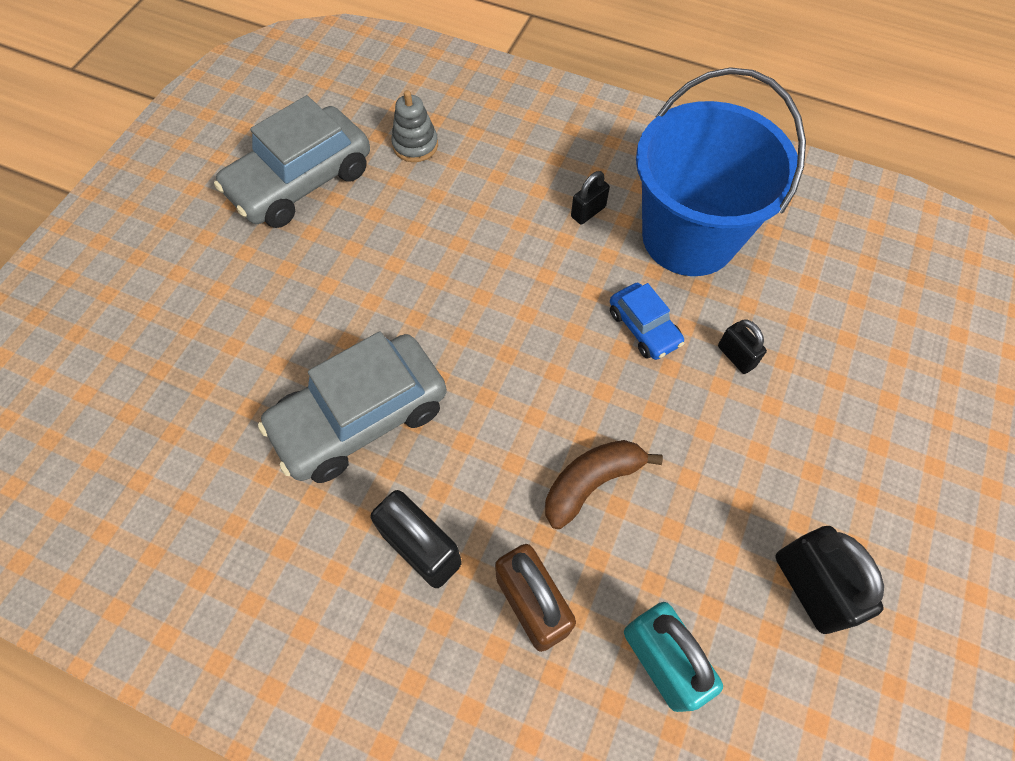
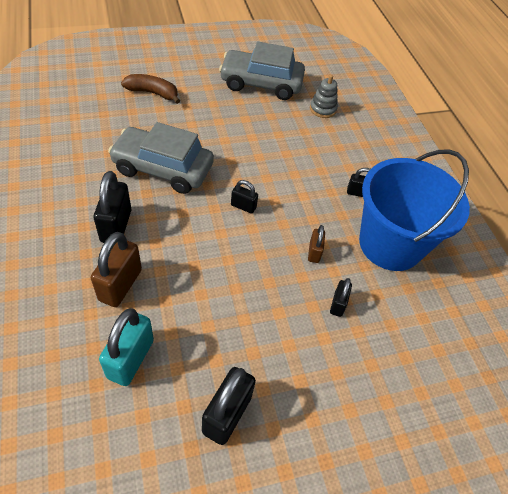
camera: 45 degrees right, 10 degrees down
(510, 358) = (243, 206): none -> black padlock
(592, 483) = (204, 276): brown banana -> brown banana (153, 93)
(644, 327) = (314, 252): blue car -> brown padlock

